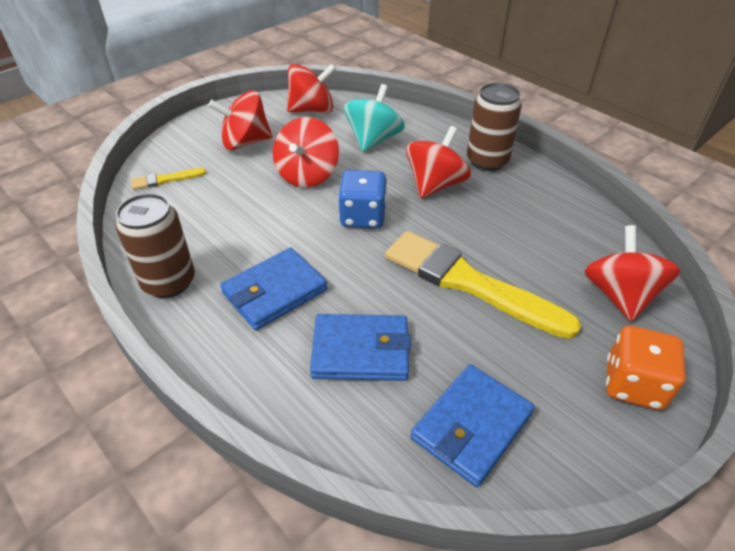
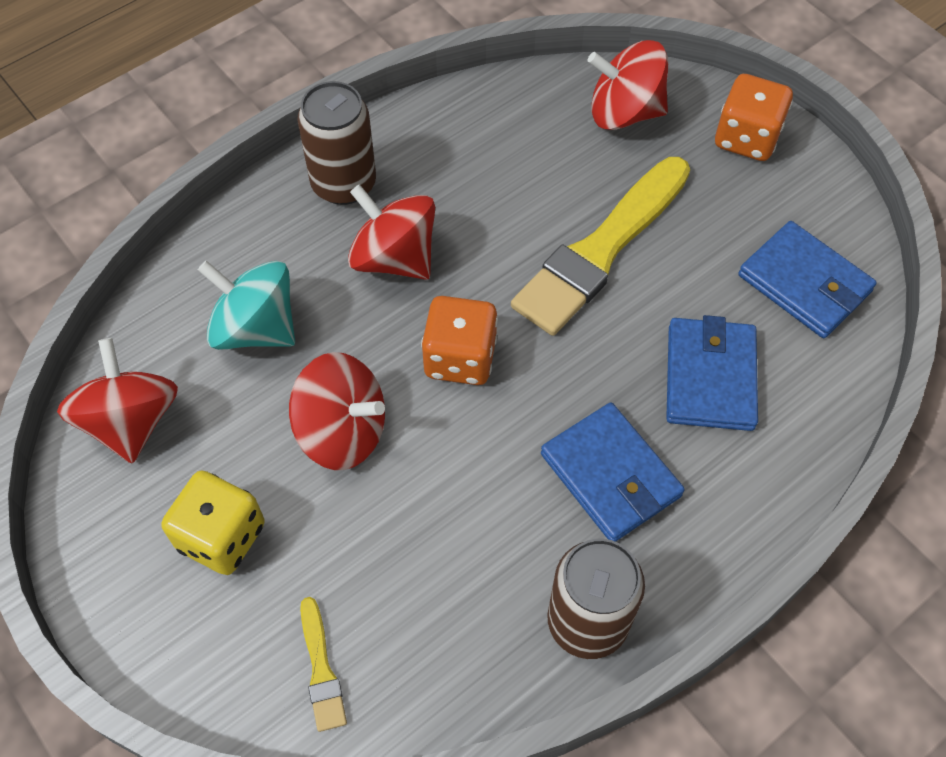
camera: 85 degrees left, 15 degrees up
(245, 142) = (221, 537): red spinning top -> yellow dice
(363, 217) = (460, 358): blue dice -> orange dice

